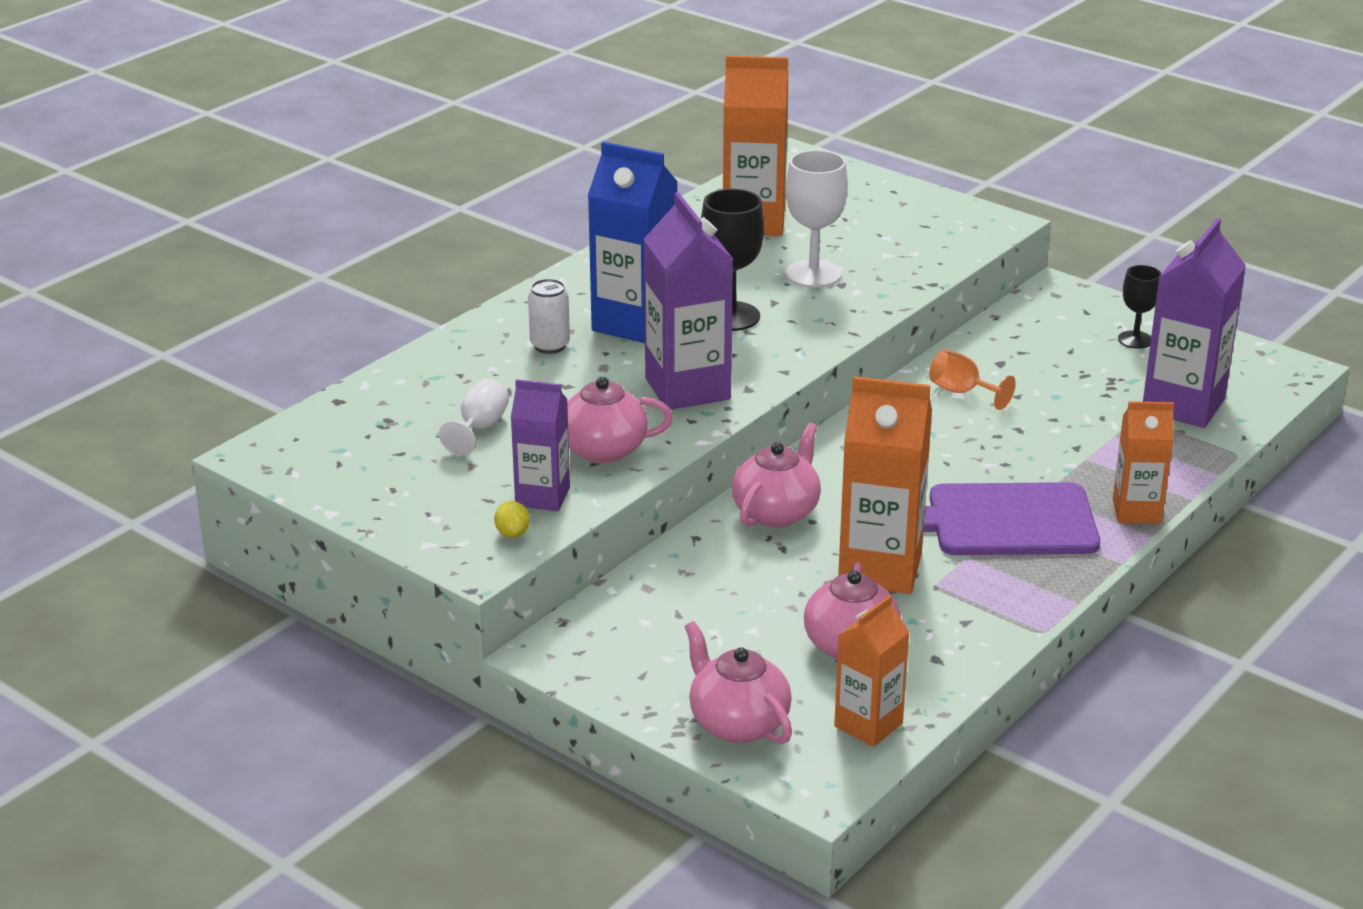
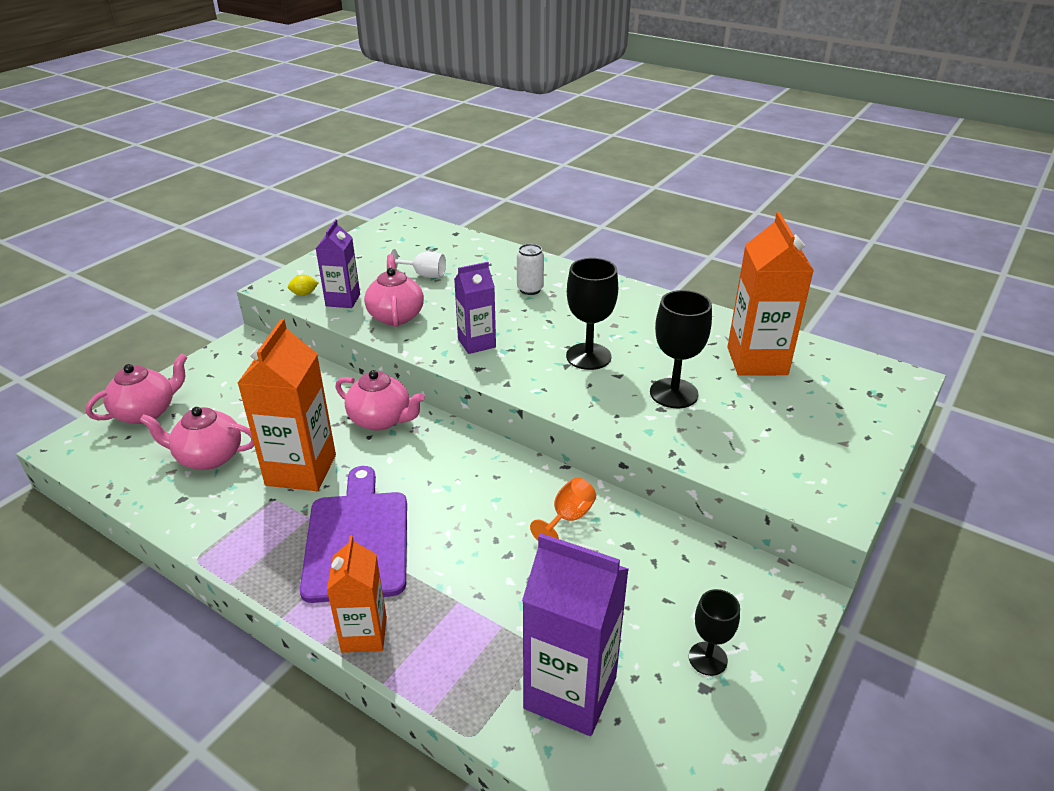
camera: 85 degrees right, 5 degrees up
(634, 323) = (567, 318): blue carton -> none
(687, 389) = (476, 343): purple carton -> purple carton, size x0.61
(813, 274) = (673, 393): white goblet -> black goblet
(868, 725) = (120, 466): orange carton -> none

